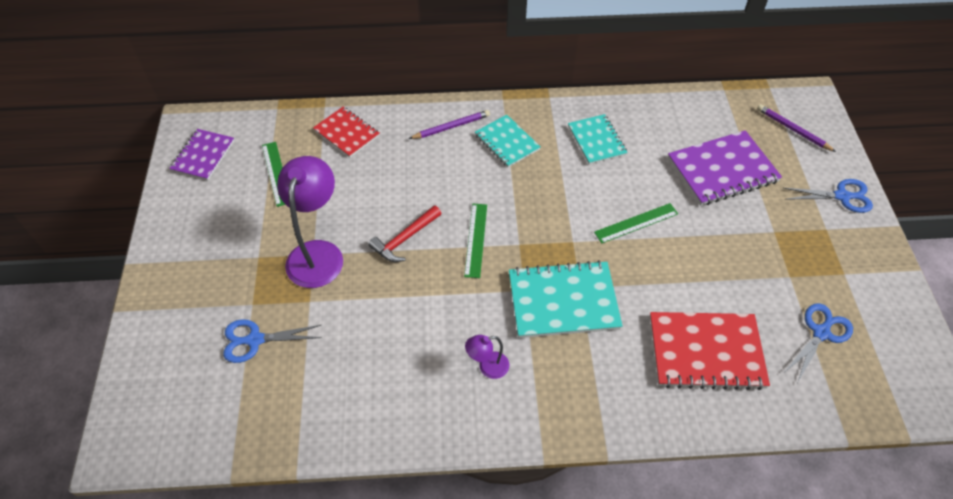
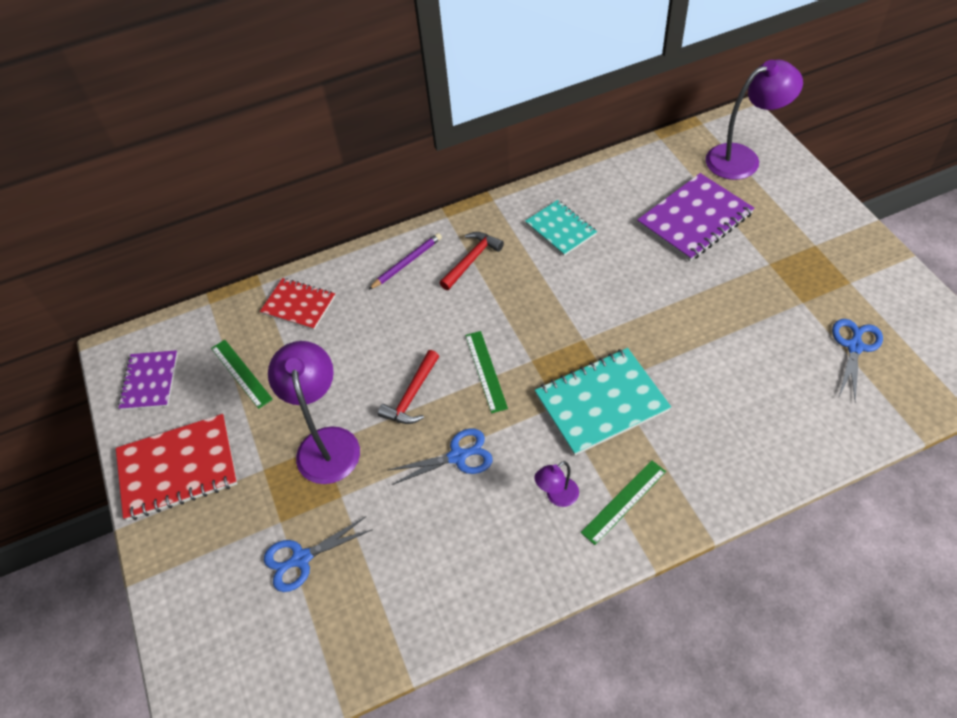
camera: 15 degrees left, 0 degrees up
(507, 142) = (471, 260): turquoise notebook -> red hammer
(636, 223) = (636, 299): green ruler -> green ruler (623, 501)
(706, 352) = (759, 403): red notebook -> red notebook (178, 468)
(793, 129) = (742, 158): purple pencil -> purple lamp
(842, 196) = (815, 208): blue scissors -> blue scissors (457, 456)

